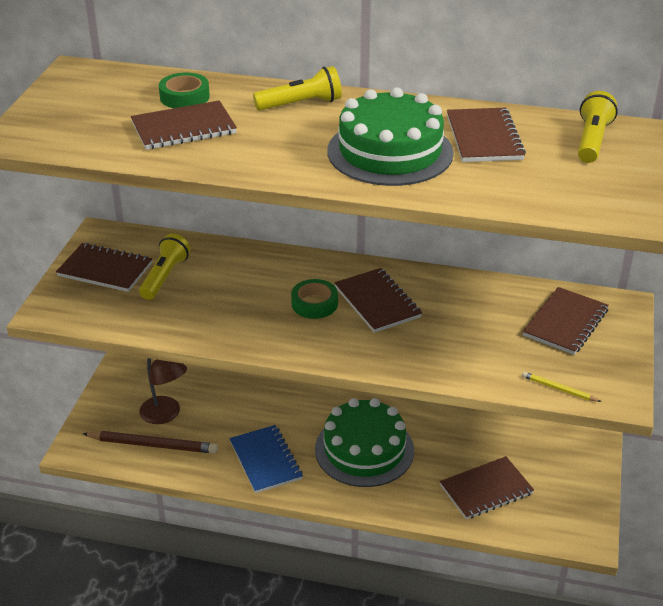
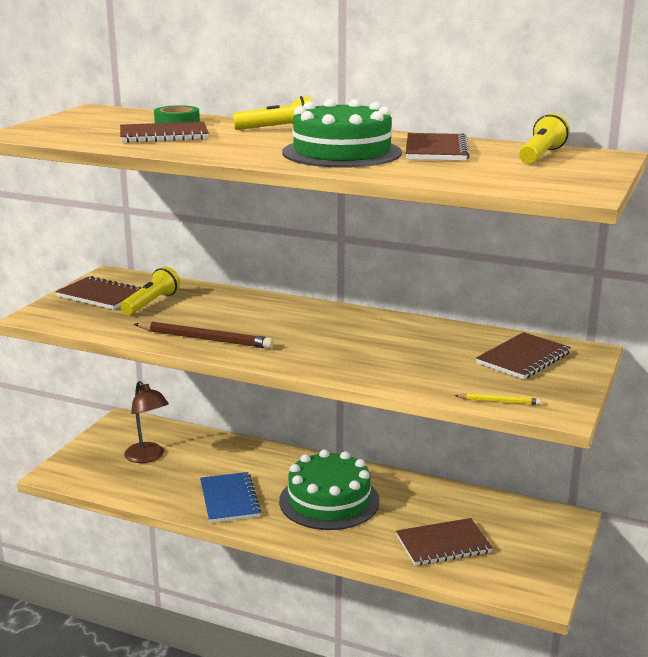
camera: 10 degrees right, 15 degrees down
(153, 445) = (127, 477): brown pencil -> brown pencil (205, 339)
(314, 304) = (281, 329): green tape -> none
(377, 302) = (341, 332): brown notebook -> none
(559, 389) = (499, 401): yellow pencil -> yellow pencil turned 150 degrees clockwise

